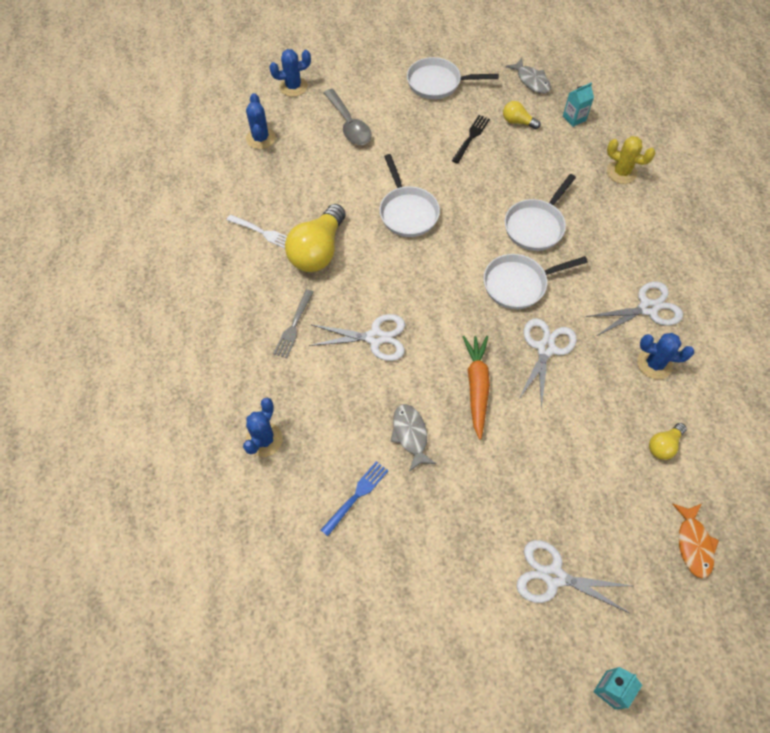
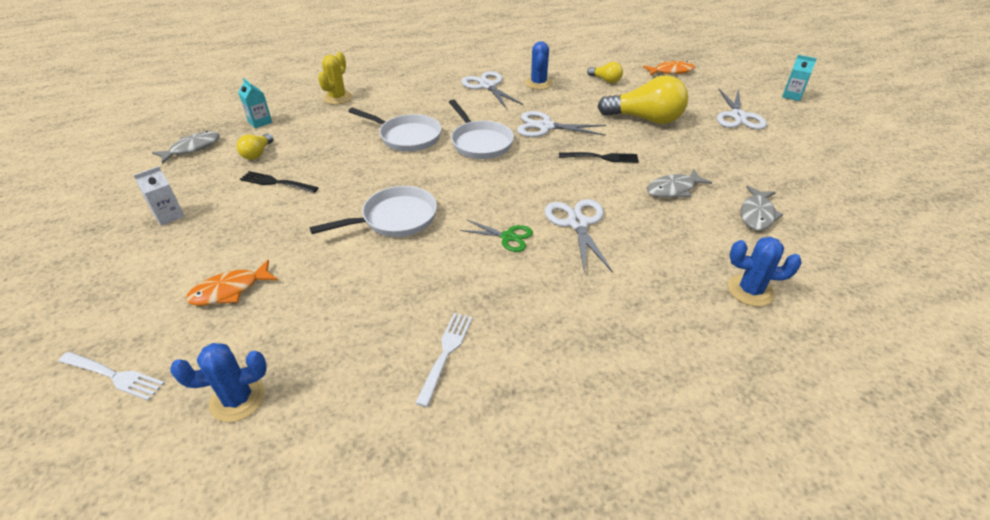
camera: 100 degrees left, 20 degrees down
(293, 87) = (114, 376): blue cactus -> white fork
(294, 326) = (590, 291): grey fork -> none
(318, 251) = (468, 288): yellow light bulb -> yellow light bulb (645, 119)
(349, 125) = (229, 290): grey spoon -> orange fish
(356, 496) = (757, 214): blue fork -> grey fish
(368, 284) = (508, 237): none -> green scissors
(437, 83) = (169, 215): white pan -> white carton
(477, 386) = (601, 157): orange carrot -> black fork

